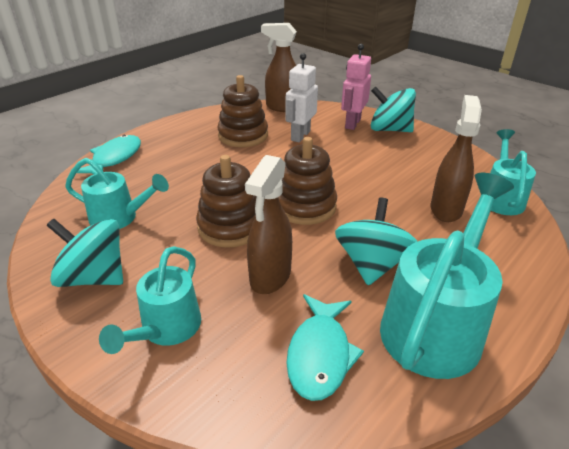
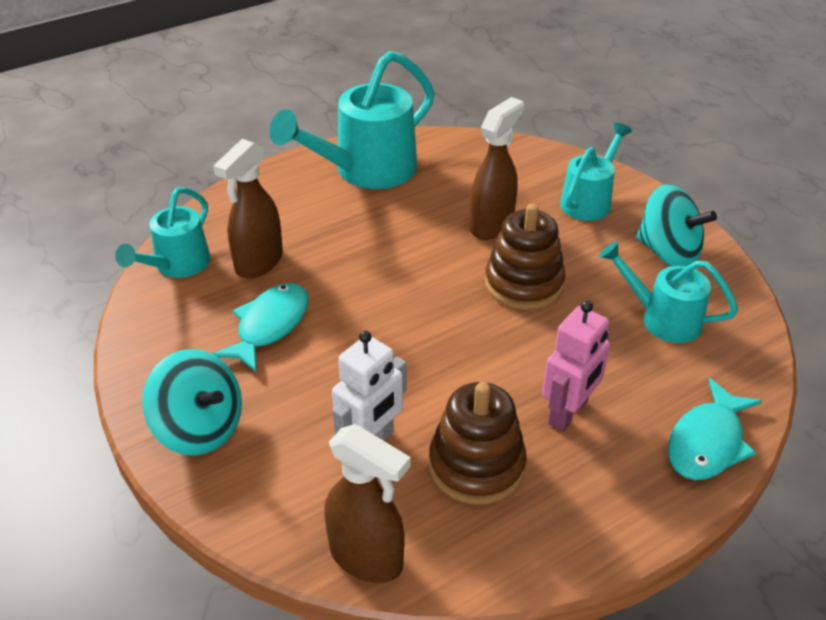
camera: 165 degrees left, 5 degrees up
(305, 206) = (425, 295): brown stacking toy -> none
(320, 354) = (468, 168): turquoise fish -> turquoise fish (269, 326)
(352, 124) = (254, 461): pink robot -> pink robot (568, 413)
(372, 264) = (387, 220): turquoise spinning top -> none

